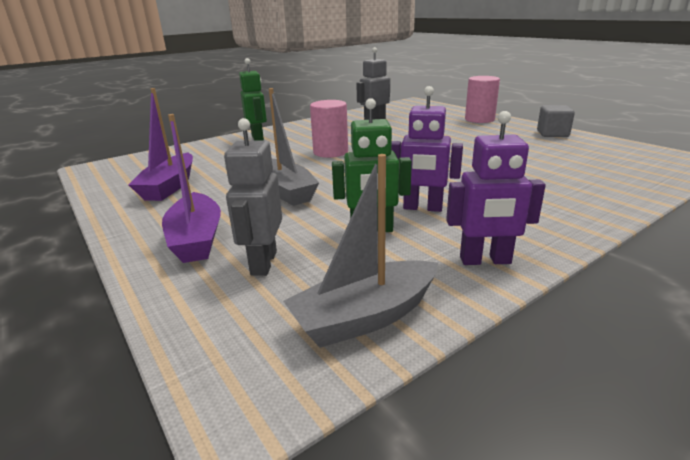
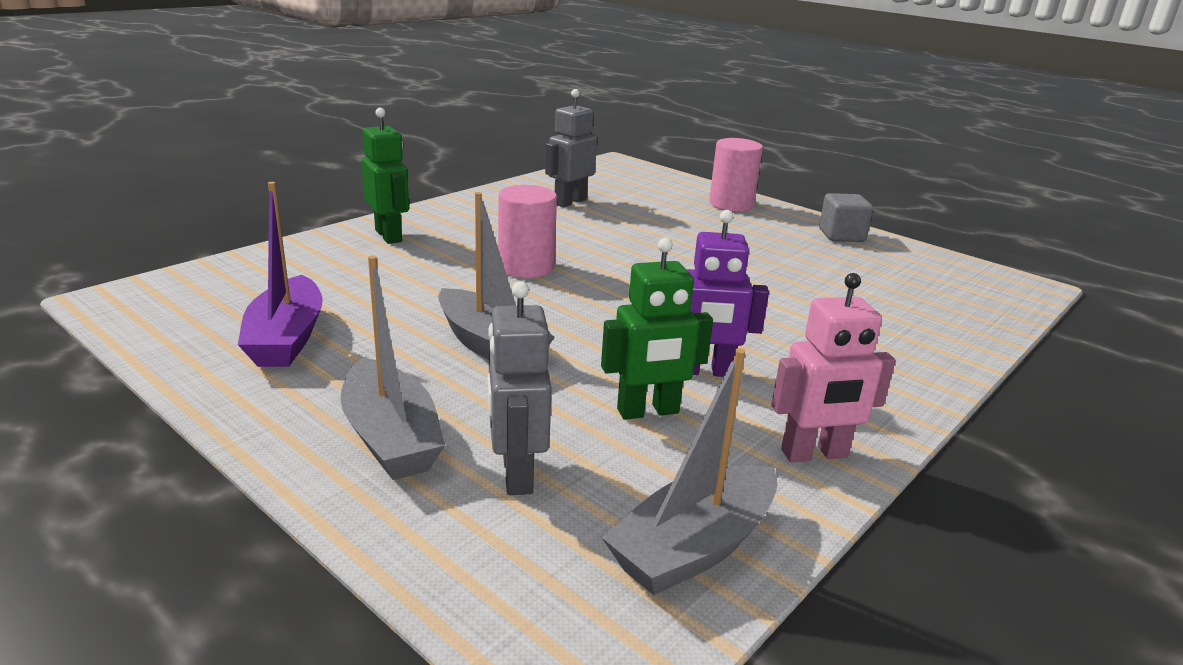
camera: 15 degrees left, 0 degrees up
(196, 239) = (391, 438): purple boat -> grey boat
(485, 260) = (814, 454): purple robot -> pink robot

